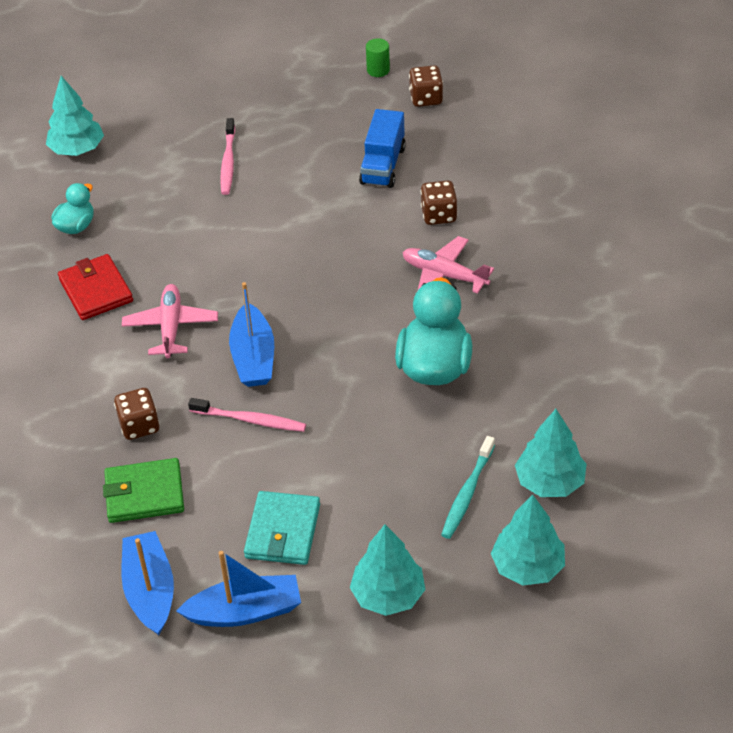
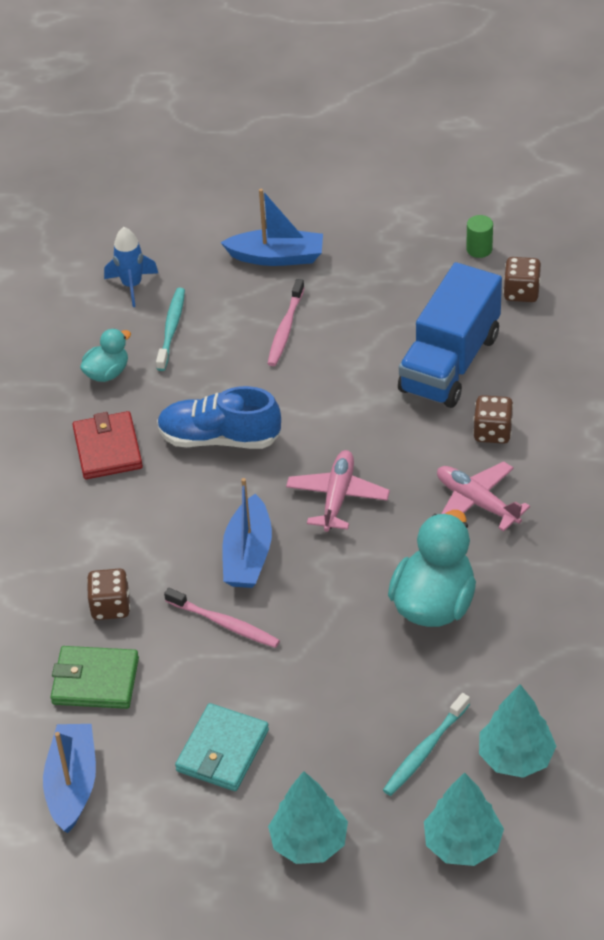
camera: 15 degrees right, 0 degrees up
(77, 150) = (132, 285): turquoise tree -> blue rocket
(124, 179) = (171, 328): none -> turquoise toothbrush
(171, 327) = (173, 504): pink plane -> pink plane (337, 497)
(197, 263) = (219, 438): none -> blue shoe
(245, 611) = (160, 827): blue boat -> blue boat (276, 257)
(383, 165) = (450, 363): blue truck -> blue truck, size x1.59

